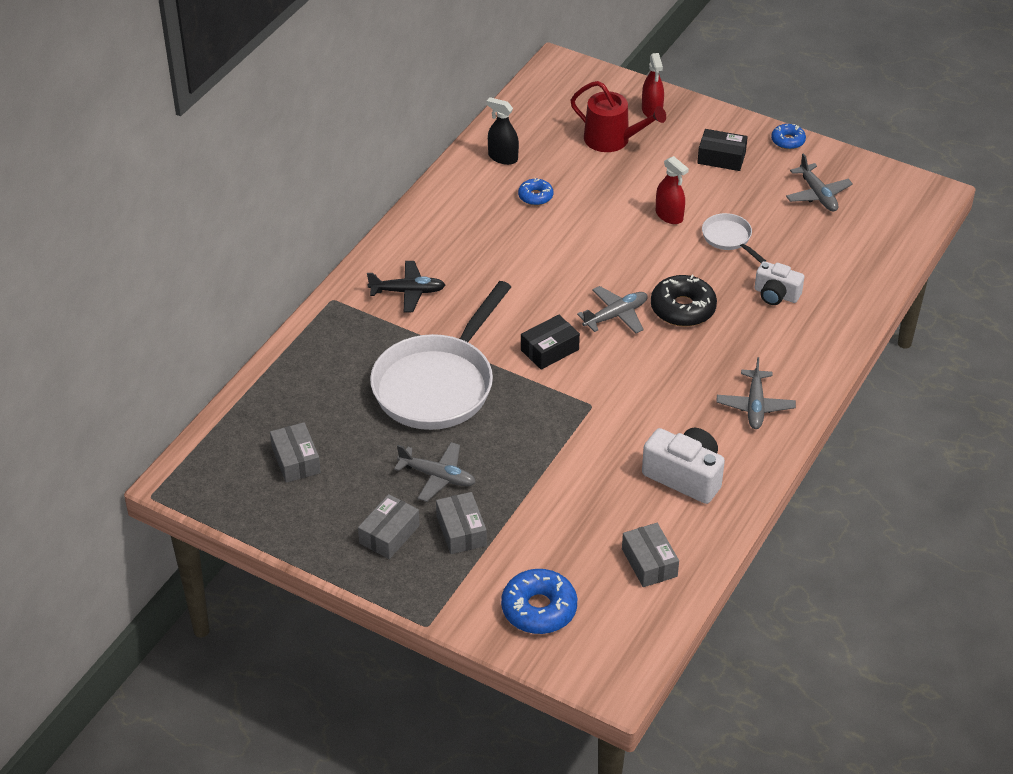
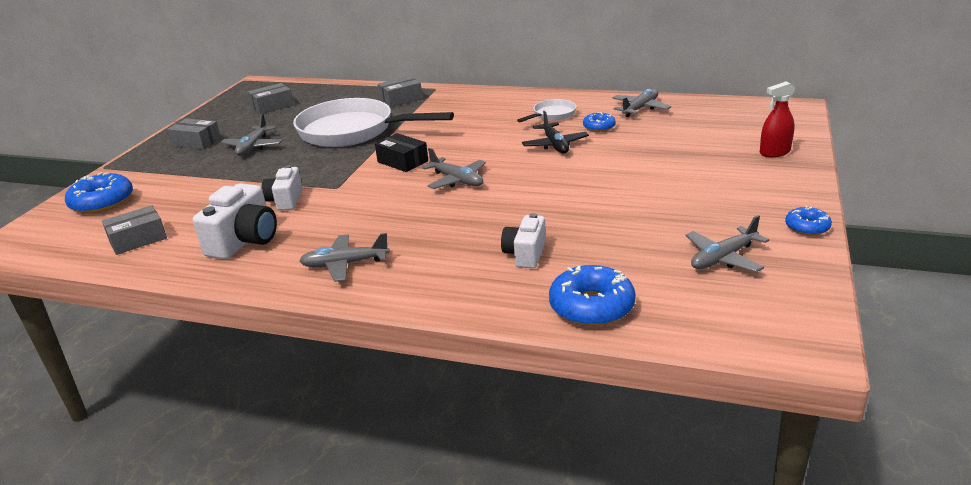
camera: 80 degrees right, 15 degrees down
(408, 292) = (453, 106): black plane -> black plane (555, 145)
(461, 531) = (195, 163): grey box -> grey box (401, 99)
(503, 157) = (640, 108): black spray bottle -> grey plane
(605, 446) = (285, 200): none -> white camera
(612, 140) = (709, 143): red watering can -> none
(669, 215) = (616, 183): red spray bottle -> none
(683, 308) = (480, 208): black donut -> none
(721, 158) = (735, 195): black box -> none
(728, 238) = (603, 216): white pan -> white pan (552, 115)
(862, 275) = (591, 306): none -> blue donut

